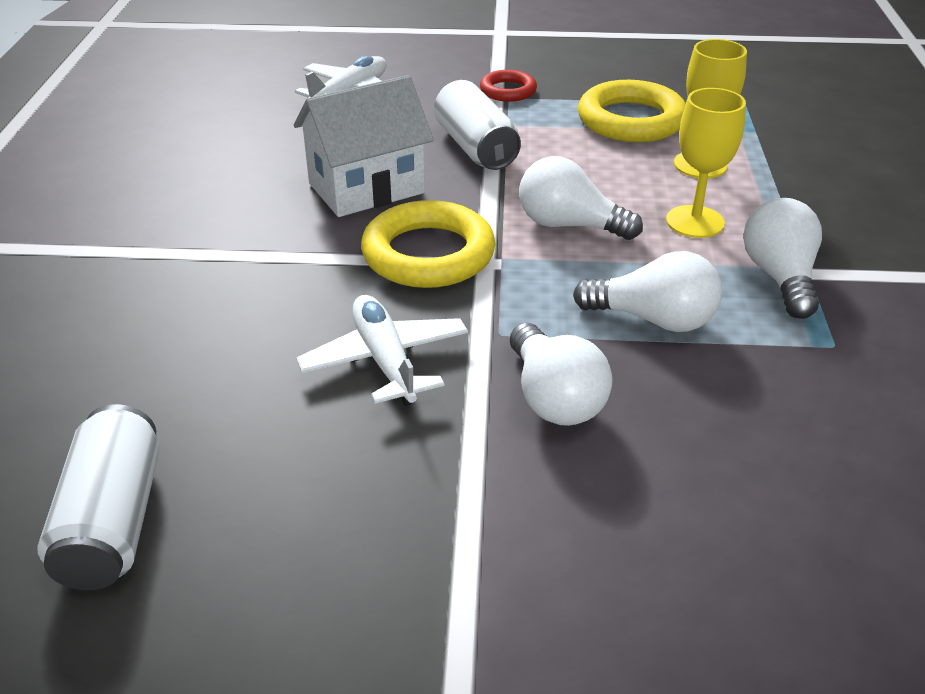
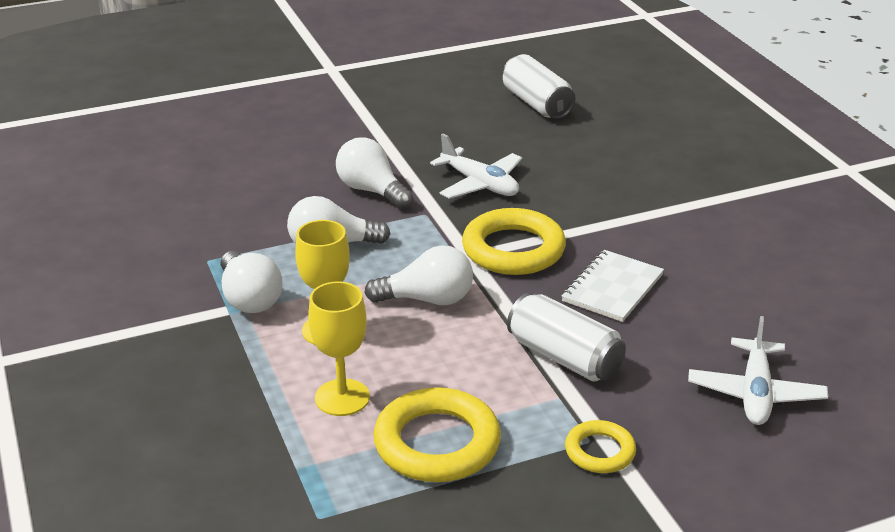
camera: 155 degrees right, 5 degrees down
(366, 188) = (612, 288): white house -> white notebook
(508, 91) = (600, 451): red ring -> yellow ring

